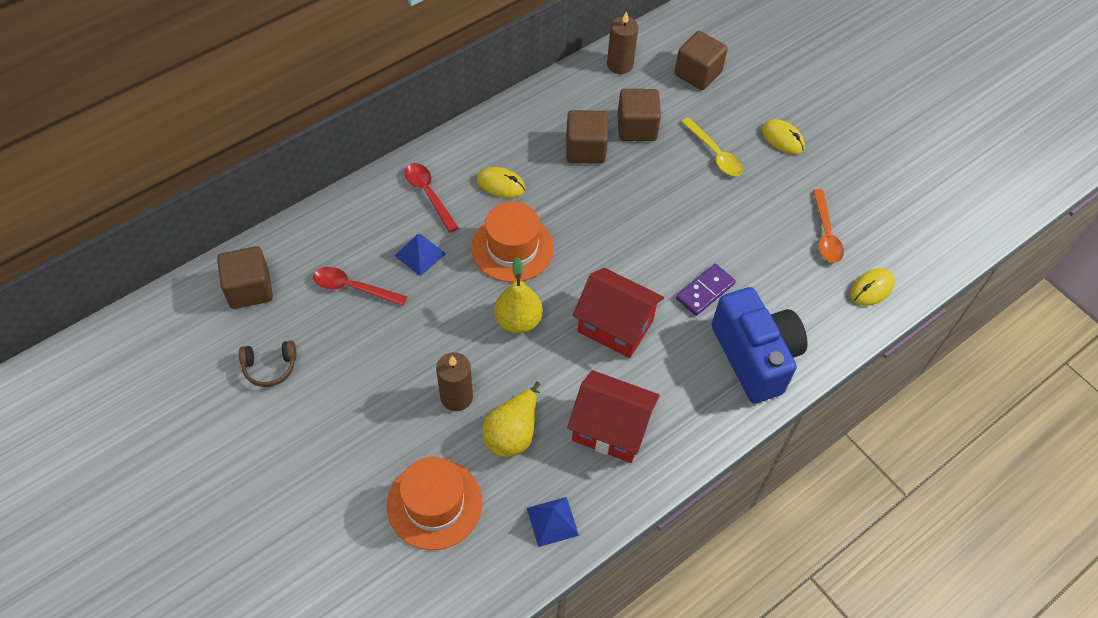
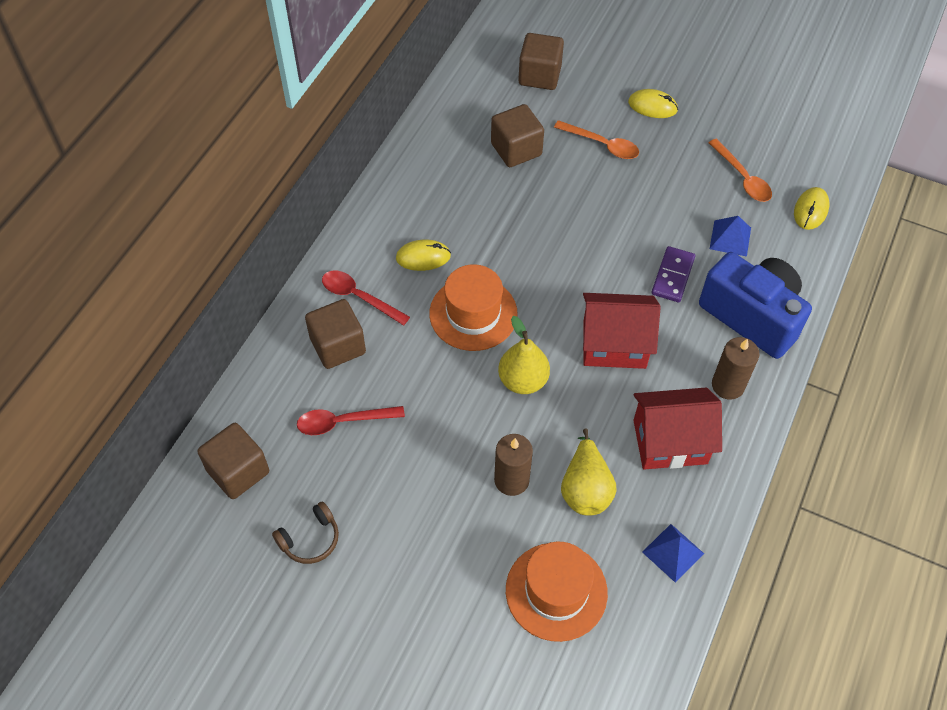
camera: 25 degrees left, 0 degrees up
(420, 254) = (388, 359): blue pyramid -> blue pyramid (730, 238)
(585, 149) = (482, 190): brown cube -> brown cube (338, 346)
(620, 65) = (462, 95): brown candle -> brown candle (728, 385)
(715, 154) = (602, 145): yellow spoon -> orange spoon

